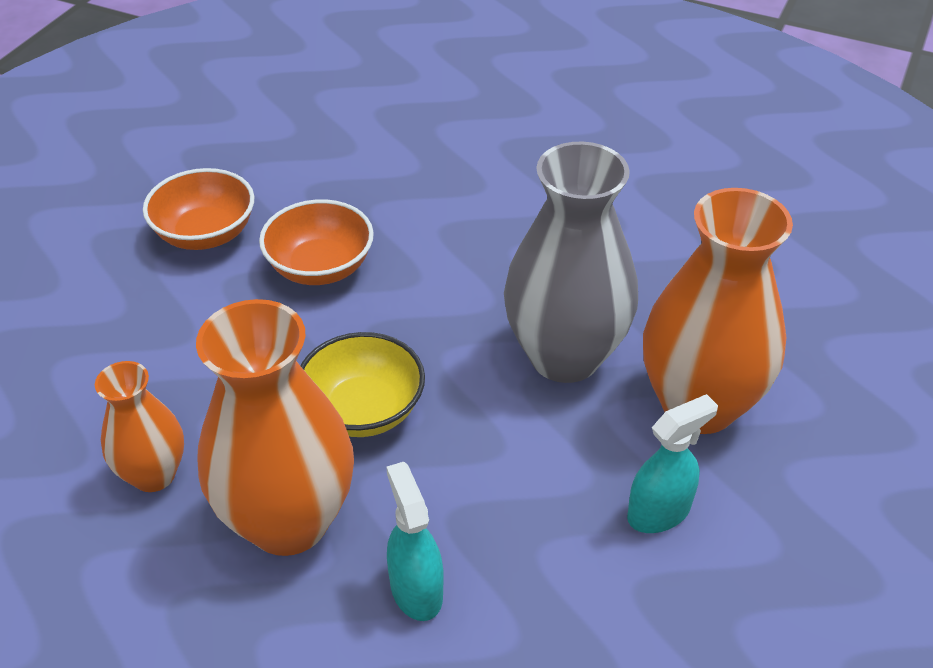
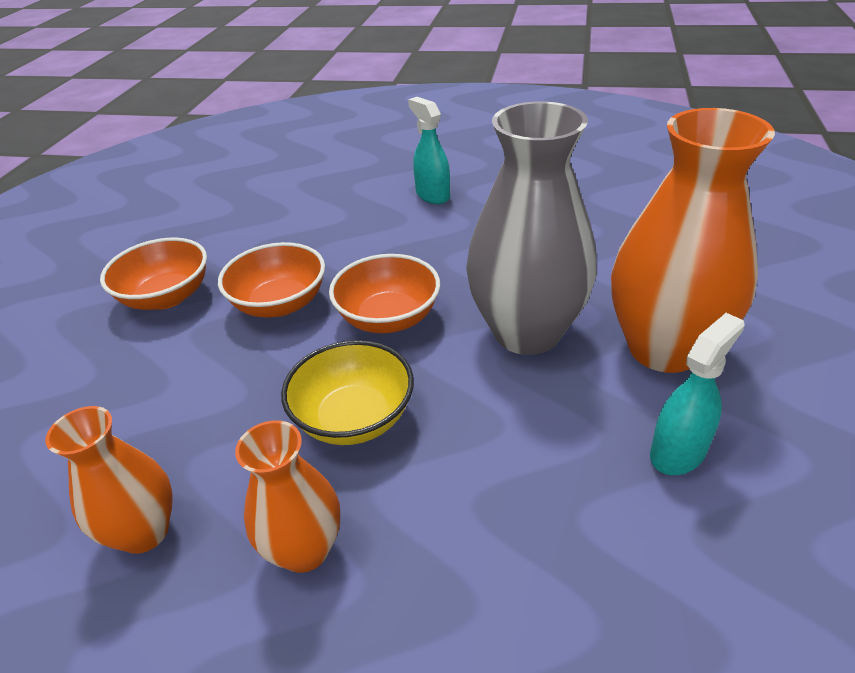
camera: 10 degrees left, 5 degrees down
(288, 521) = (305, 549): orange vase -> orange vase, size x0.55
(416, 589) = (466, 594): turquoise spray bottle -> turquoise spray bottle (432, 195)
(428, 308) = (388, 318): none -> orange bowl

